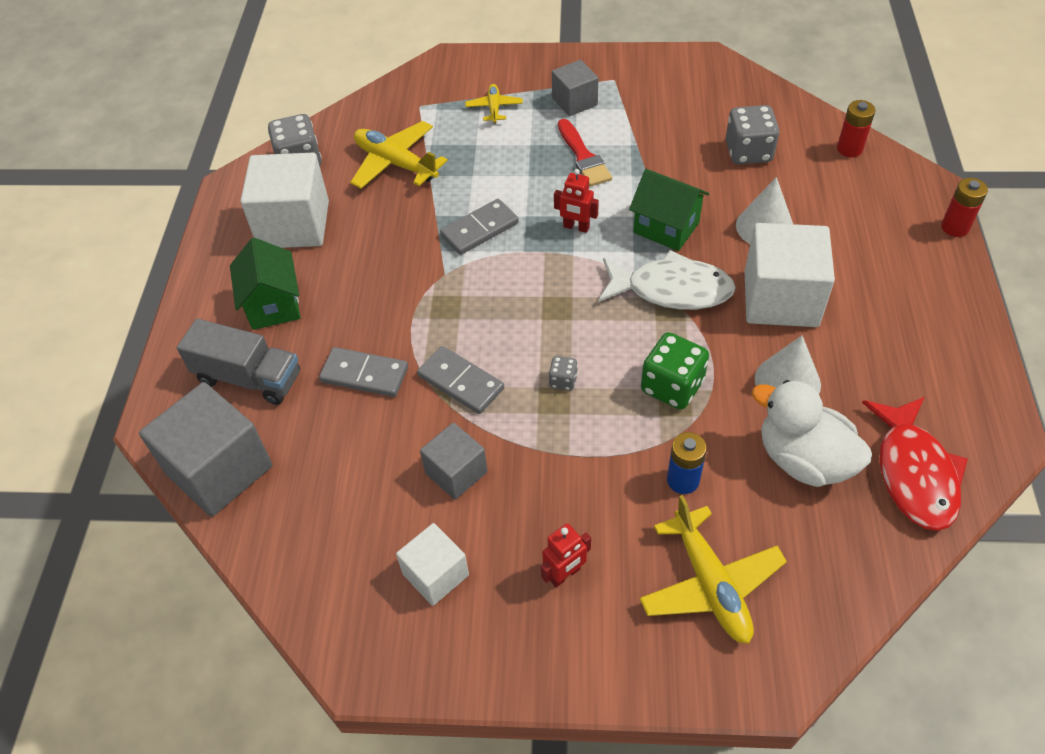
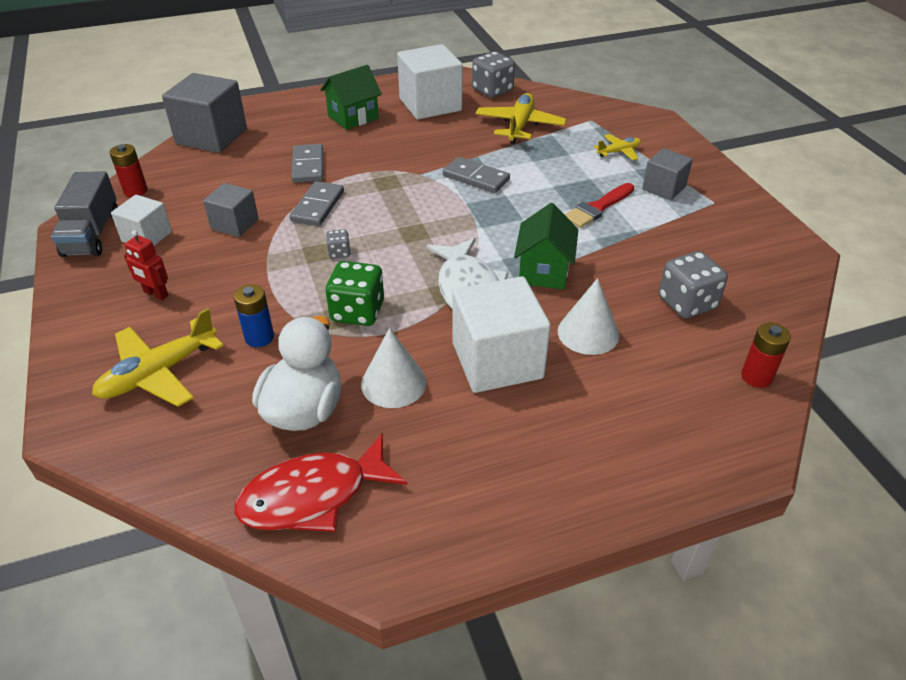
camera: 65 degrees right, 10 degrees down
(249, 378) = (287, 126): grey truck -> grey truck (92, 234)
(576, 227) = (510, 222): red robot -> none
(955, 227) = (696, 488): red battery -> red battery (135, 191)

